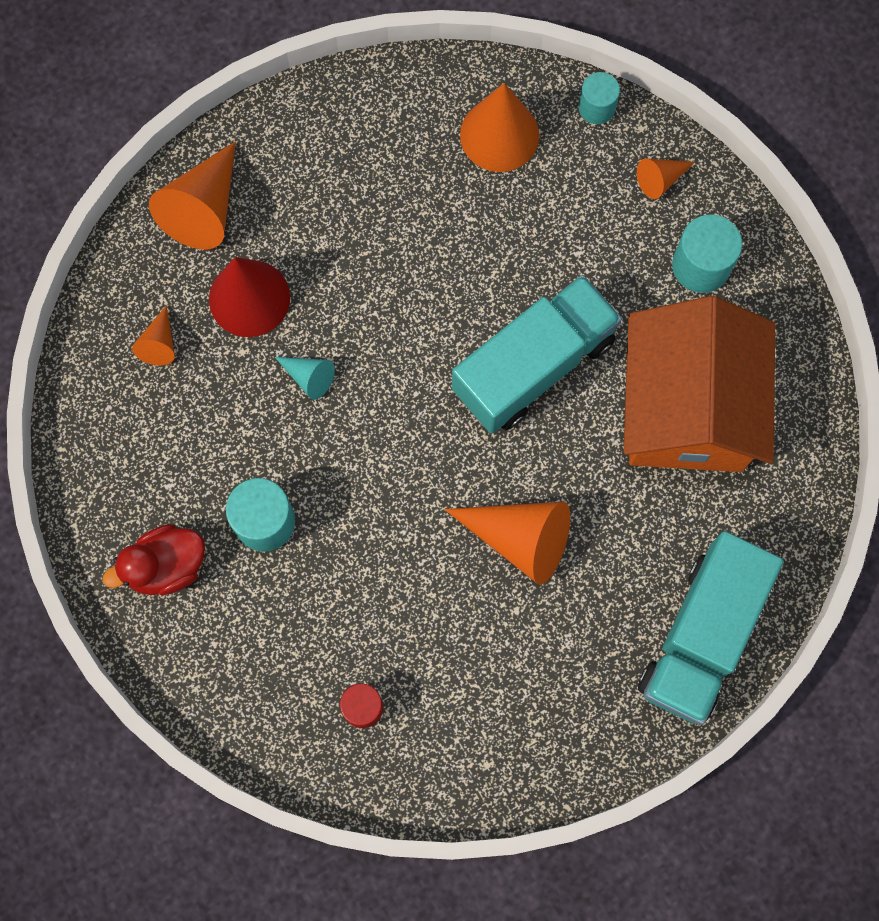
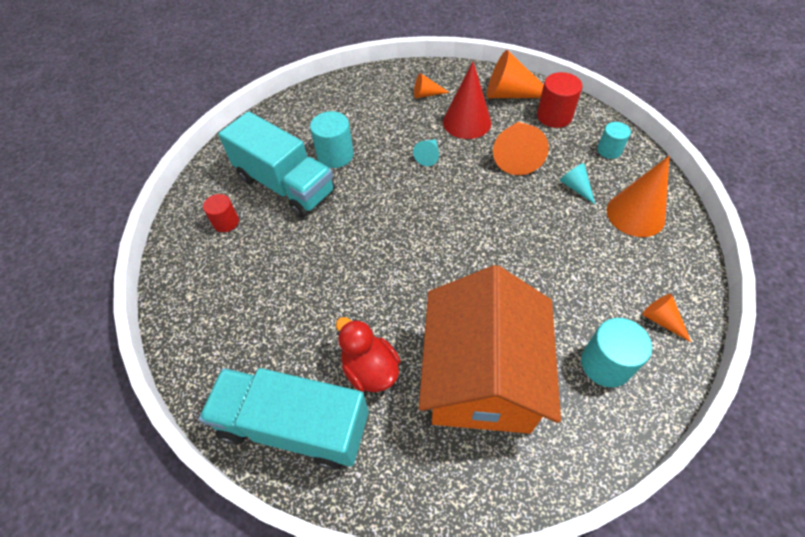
camera: 80 degrees right, 20 degrees down
(166, 566) = (302, 122): red duck -> red duck (370, 369)
(277, 162) = (554, 116): none -> red cylinder
(431, 191) = (575, 187): none -> turquoise cone
(520, 538) = (350, 283): orange cone -> orange cone (517, 155)
(533, 366) = (478, 267): turquoise truck -> turquoise truck (285, 185)
(596, 107) = (692, 266): turquoise cylinder -> turquoise cylinder (609, 150)
(687, 408) = (481, 377): orange house -> orange house turned 75 degrees counterclockwise

